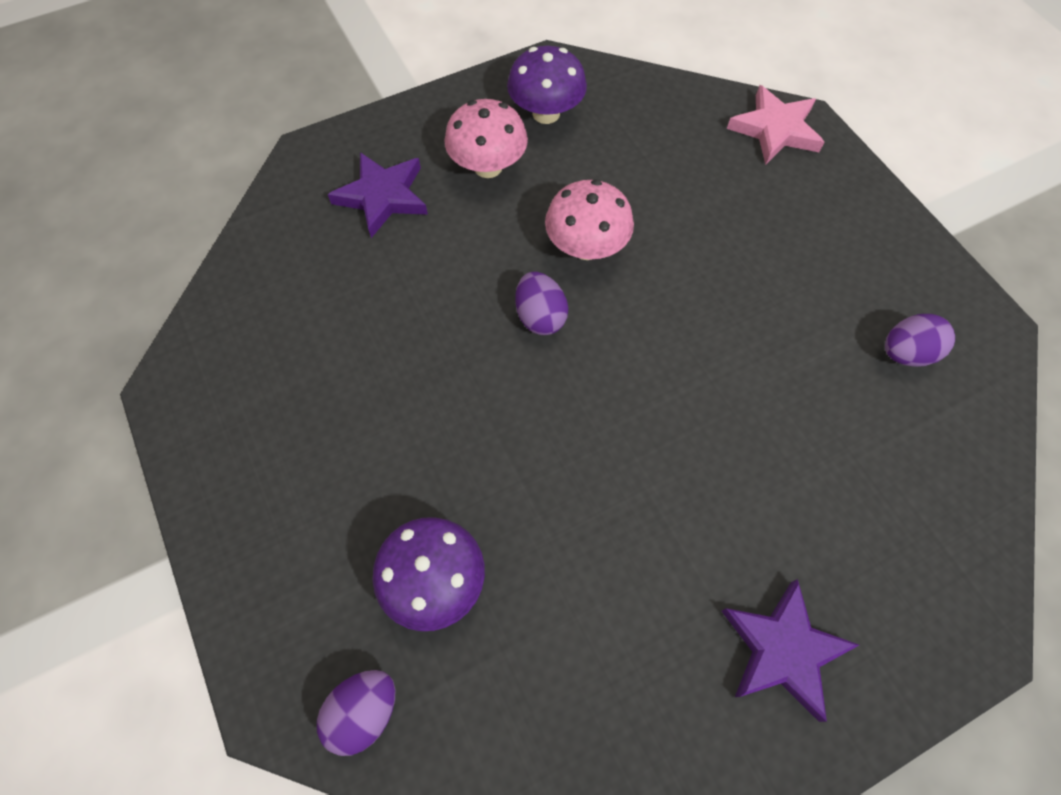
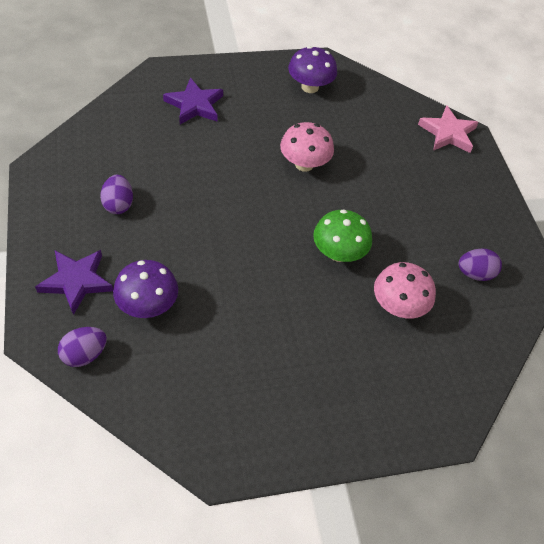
camera: 10 degrees right, 10 degrees down
(488, 167) = (263, 106): pink mushroom -> pink mushroom (398, 306)
(540, 317) = (261, 192): purple egg -> purple egg (118, 204)
(695, 385) = (338, 253): none -> green mushroom
(783, 650) = (331, 399): purple star -> purple star (76, 281)

